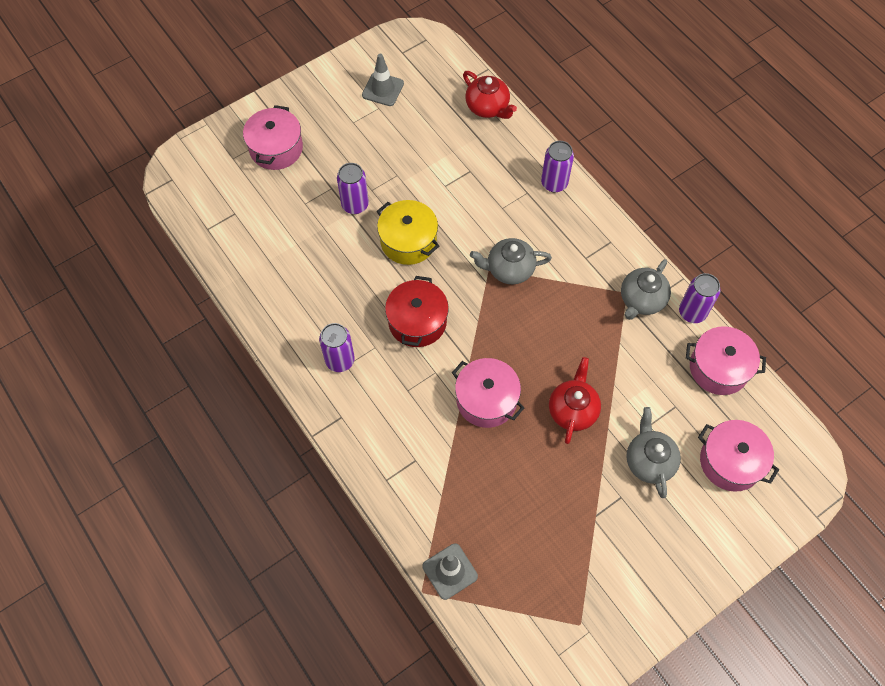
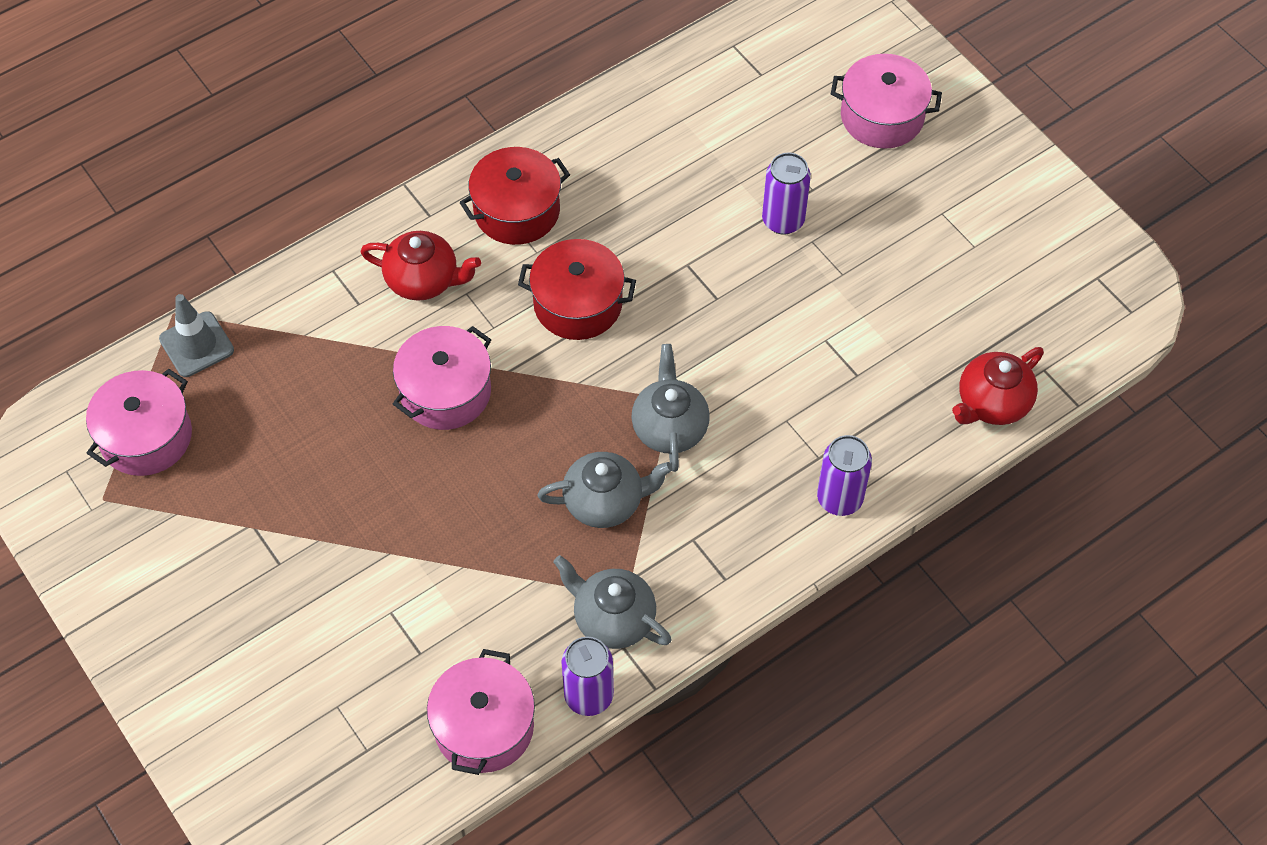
camera: 90 degrees right, 5 degrees down
(340, 360) = (517, 211): purple can -> red pot
(383, 89) = (1013, 251): grey traffic cone -> none
(408, 241) = (719, 291): yellow pot -> none
(572, 410) = (422, 506): red teapot -> red teapot (423, 280)
(649, 461) = (332, 607): grey teapot -> grey teapot (605, 502)
(730, 462) = (321, 726): pink pot -> pink pot (146, 437)

